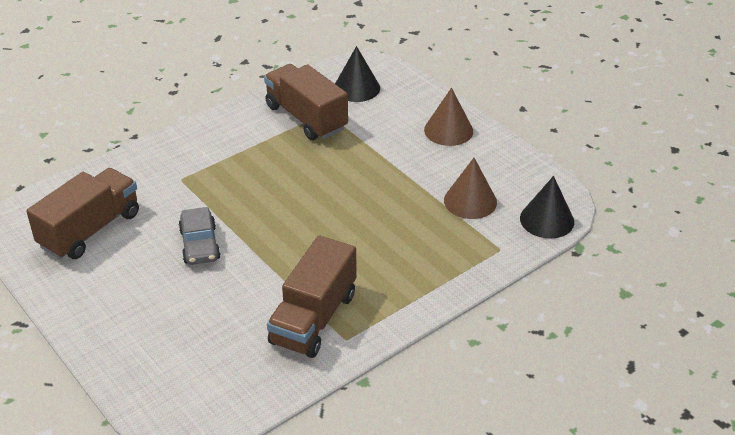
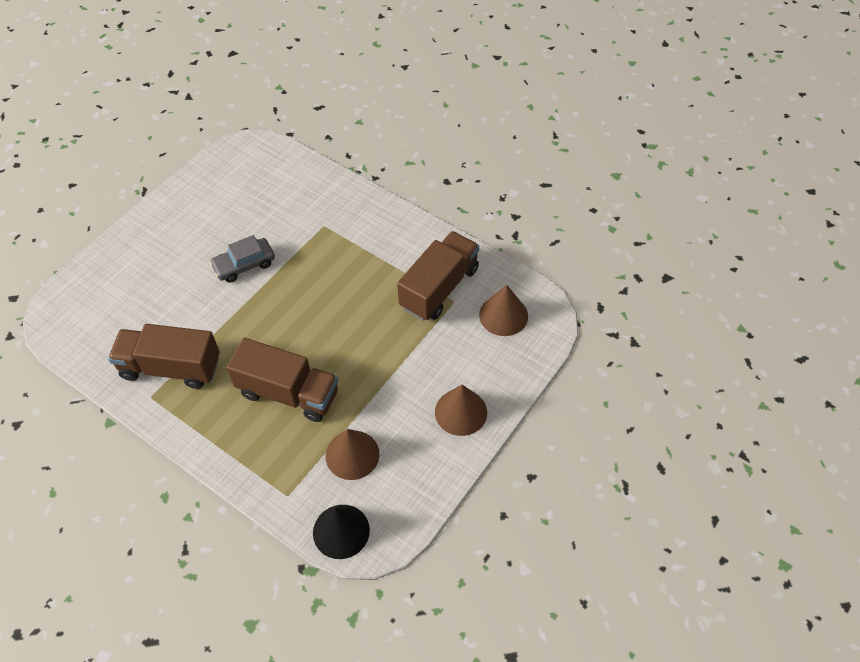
camera: 75 degrees right, 15 degrees up
(90, 230) = (246, 192): brown truck -> brown truck (288, 393)
(356, 88) = (503, 315): black cone -> brown cone

